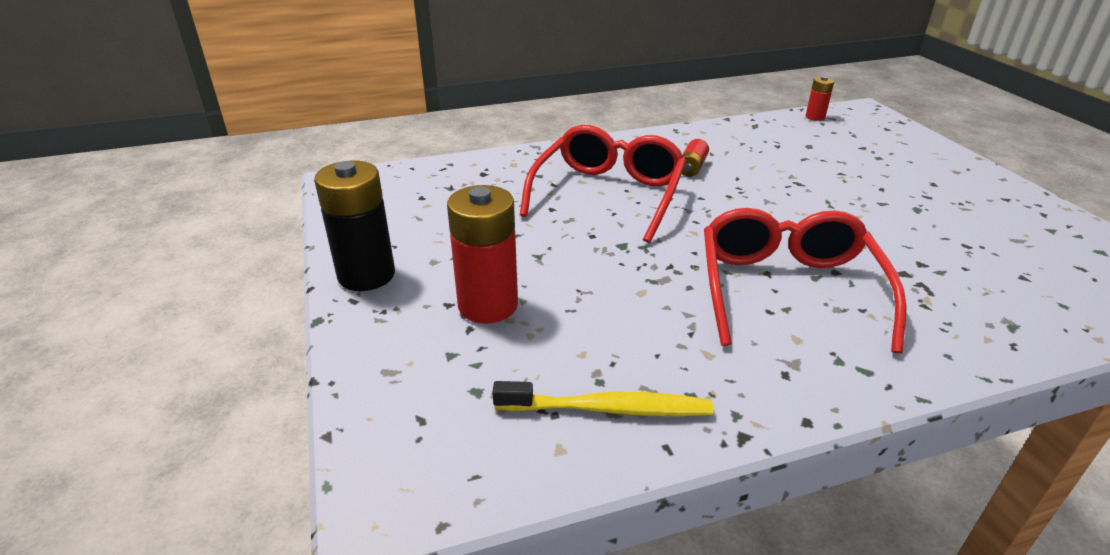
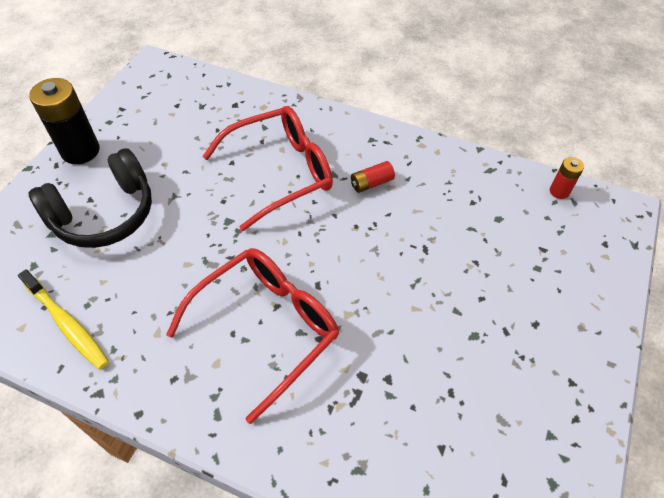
camera: 40 degrees right, 20 degrees up
(488, 305) = (104, 214): red battery -> black headphones

